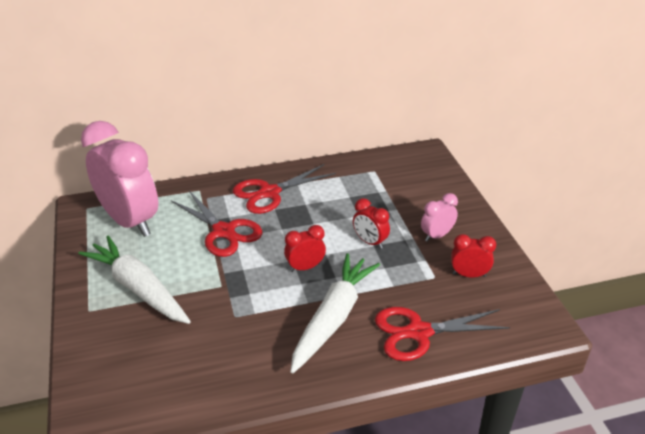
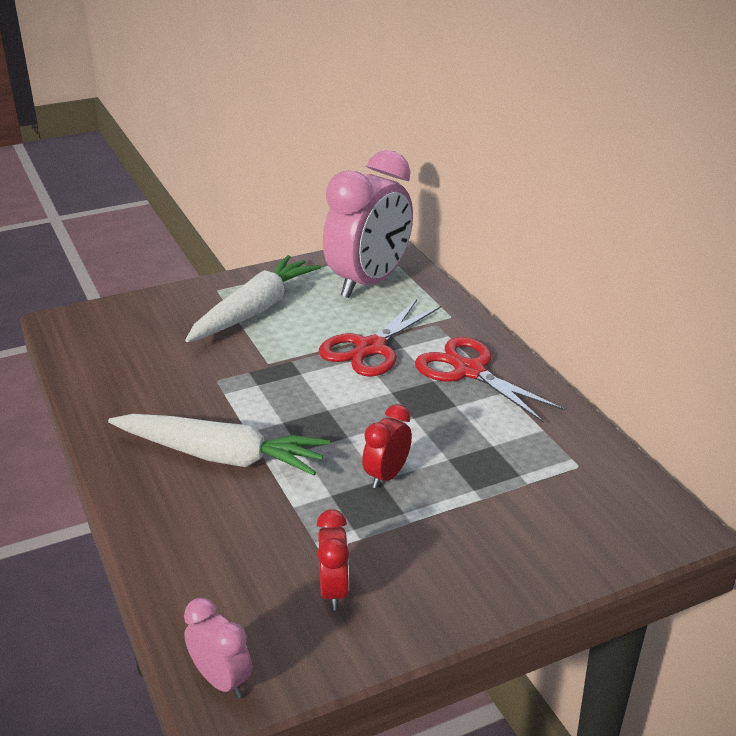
camera: 80 degrees right, 5 degrees down
(305, 267) = (315, 421): red clock -> none
(419, 332) = (198, 538): red scissors -> none
(436, 235) = (425, 549): pink clock -> pink clock (221, 680)

